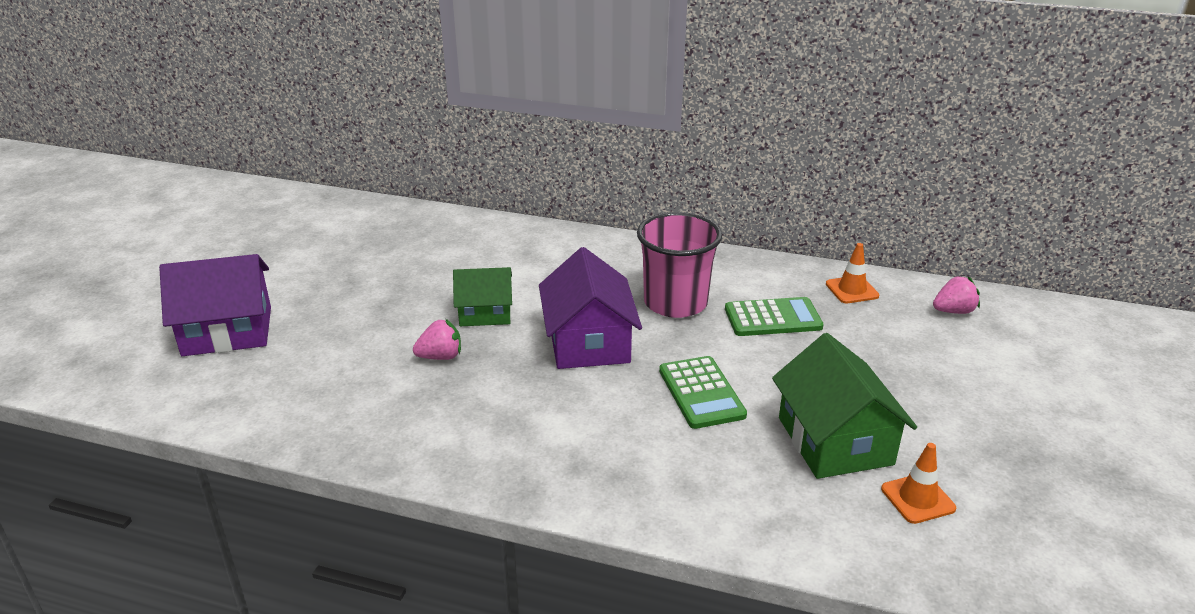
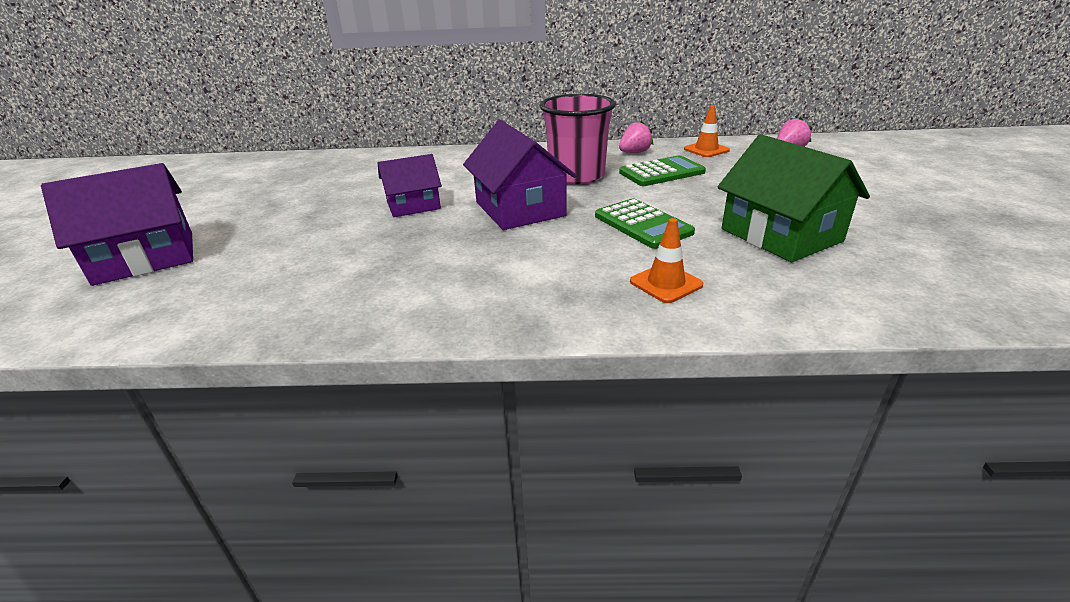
camera: 15 degrees left, 0 degrees up
(440, 357) = (384, 240): pink strawberry -> pink strawberry (634, 153)
(485, 313) = (413, 205): green house -> purple house
(917, 499) = (886, 260): orange traffic cone -> orange traffic cone (666, 283)

